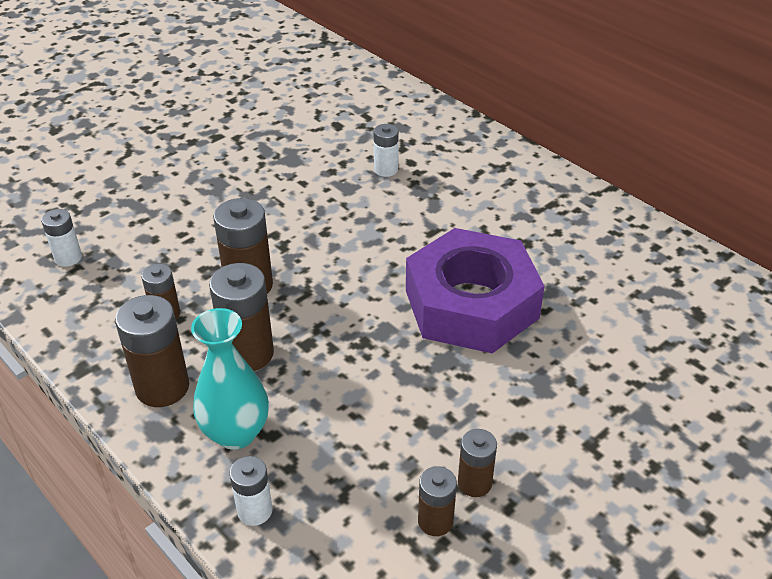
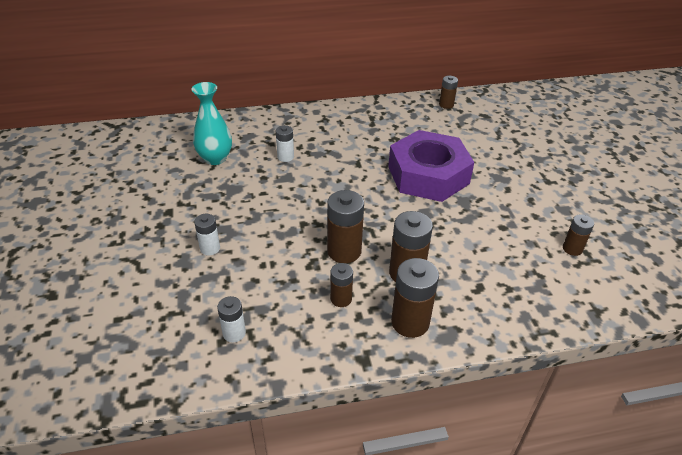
camera: 60 degrees left, 0 degrees up
(236, 433) = (470, 301): turquoise vase -> turquoise vase (215, 158)
(255, 511) = (534, 314): white battery -> white battery (210, 248)
(474, 483) = (554, 226): brown battery -> brown battery (446, 105)

